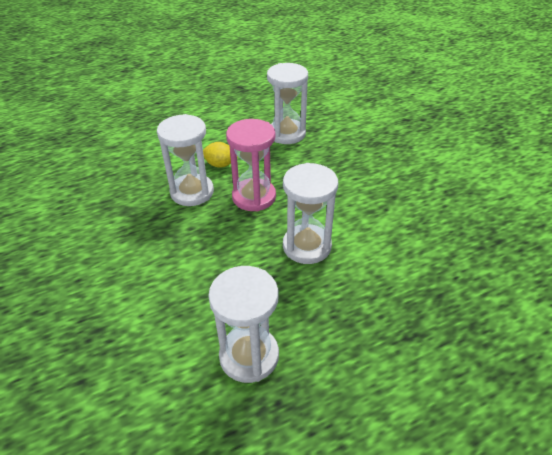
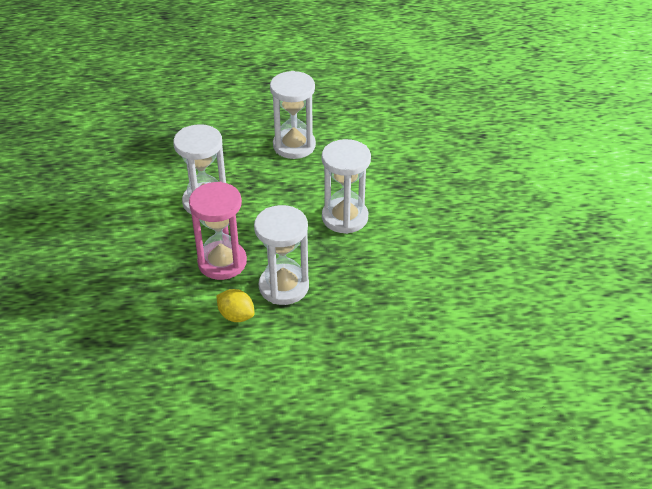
camera: 160 degrees left, 0 degrees up
(286, 134) = (126, 343): white hourglass -> white hourglass (345, 217)

